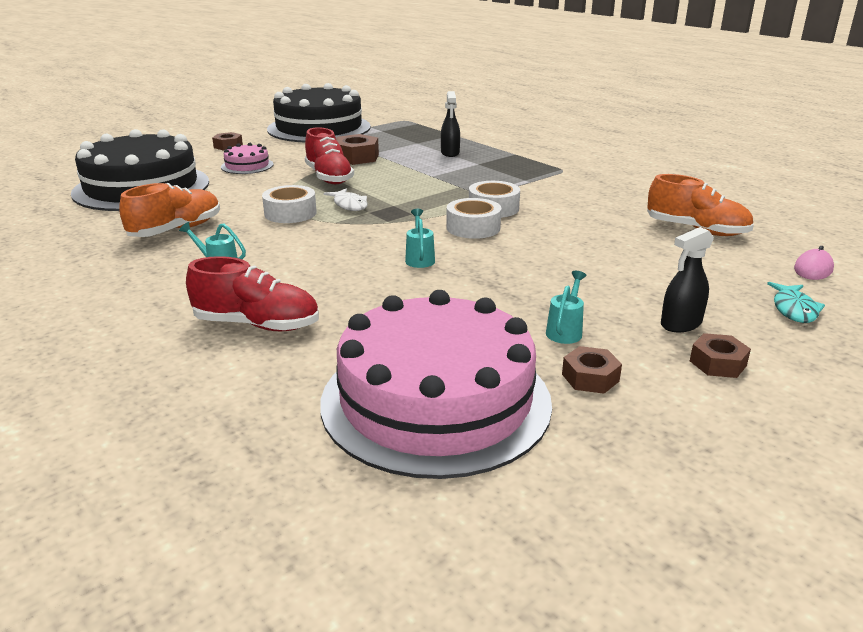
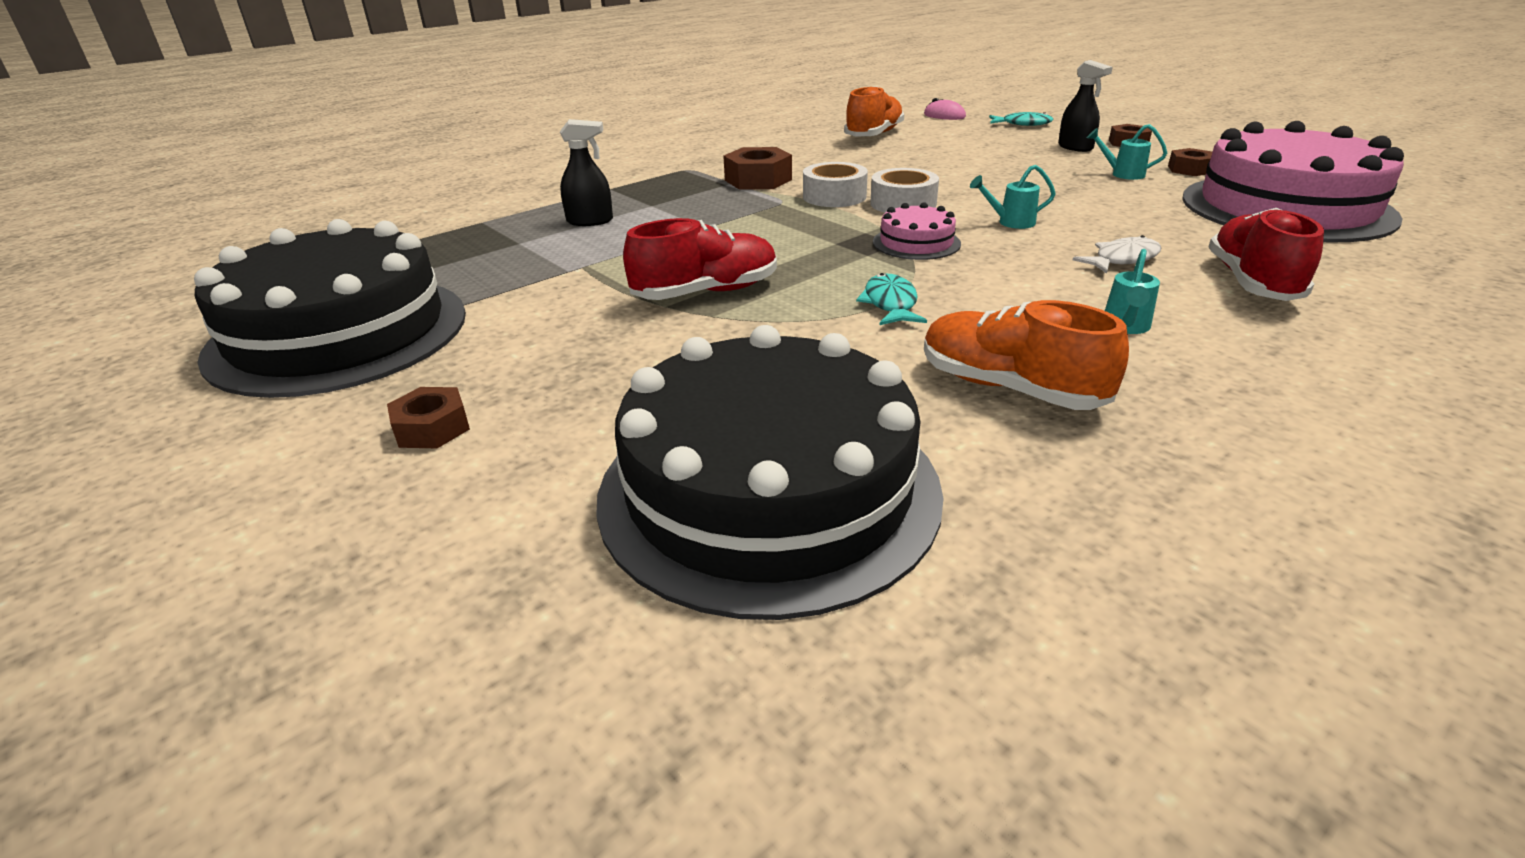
camera: 90 degrees left, 5 degrees up
(247, 165) = (615, 377): pink cake -> pink cake (916, 243)
(290, 213) = (890, 304): white tape -> turquoise fish
(349, 205) = (842, 268): white fish -> white fish (1122, 259)
(356, 157) = (590, 281): brown nut -> brown nut (758, 180)

